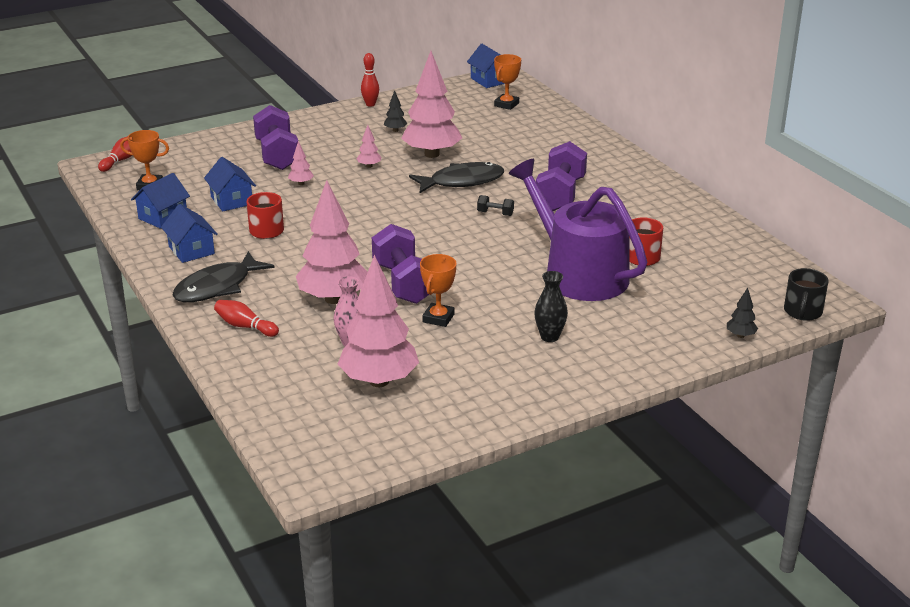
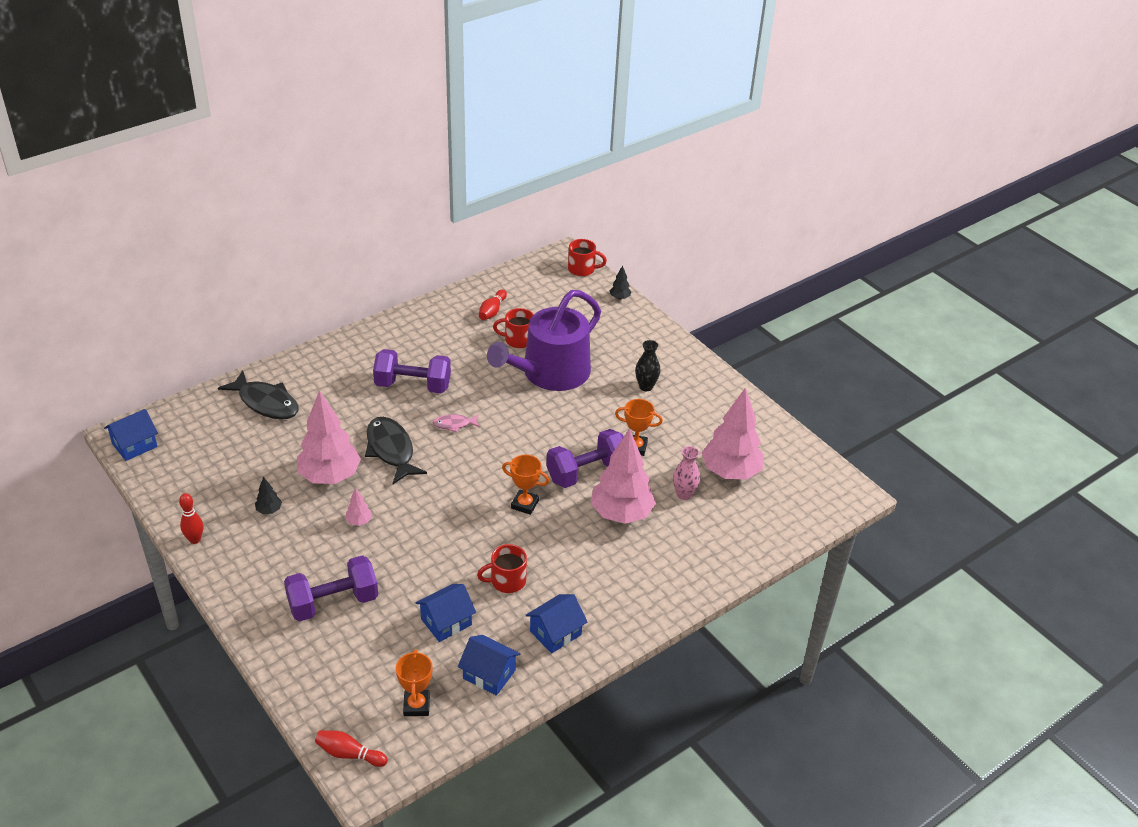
camera: 100 degrees left, 10 degrees up
(217, 287) = (619, 597): black fish -> black fish (266, 403)
(245, 326) = (678, 565): red bowling pin -> red bowling pin (492, 311)
(301, 183) = (402, 570): pink tree -> none
(495, 213) = (454, 424): black dumbbell -> pink fish
(506, 104) = (205, 429): orange trophy -> orange trophy (525, 504)
(802, 312) = (582, 269): black mug -> red mug

